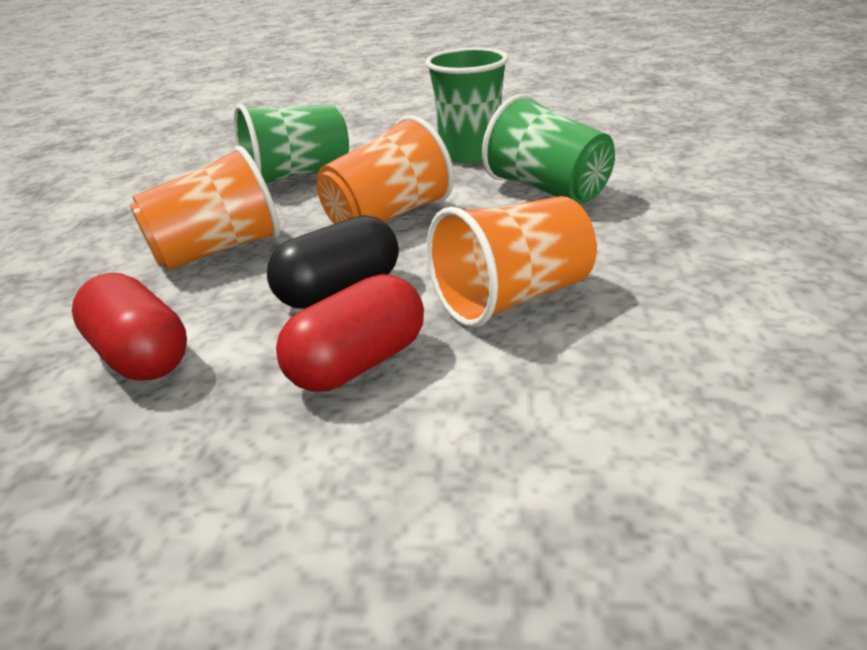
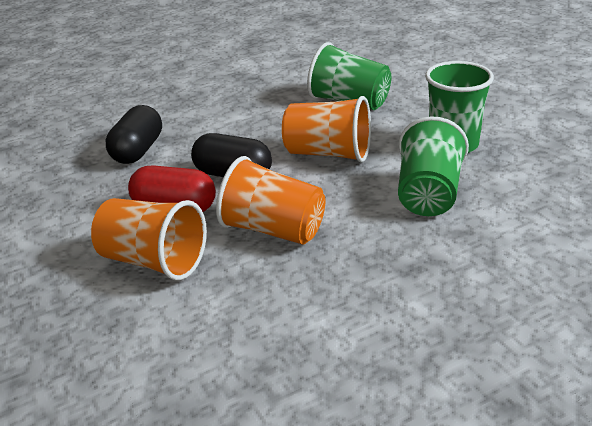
camera: 55 degrees right, 0 degrees up
(140, 356) = (137, 151): red capsule -> black capsule
(217, 250) = (240, 122): orange cup -> orange cup (152, 261)

